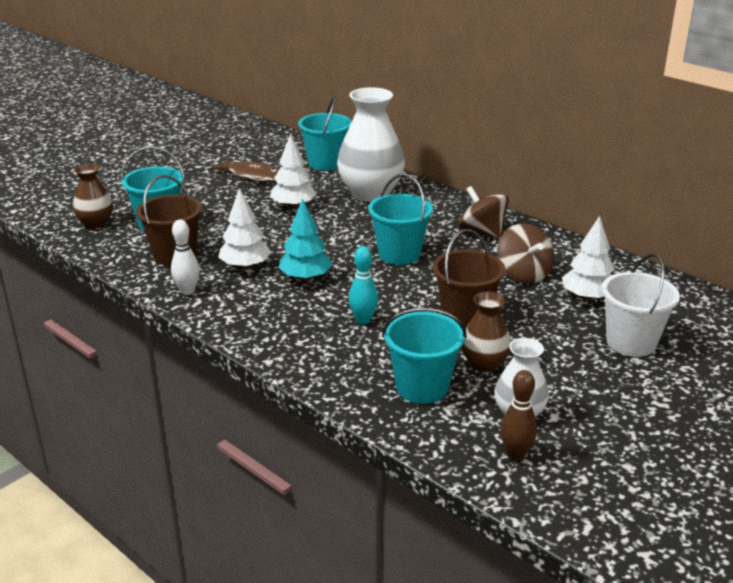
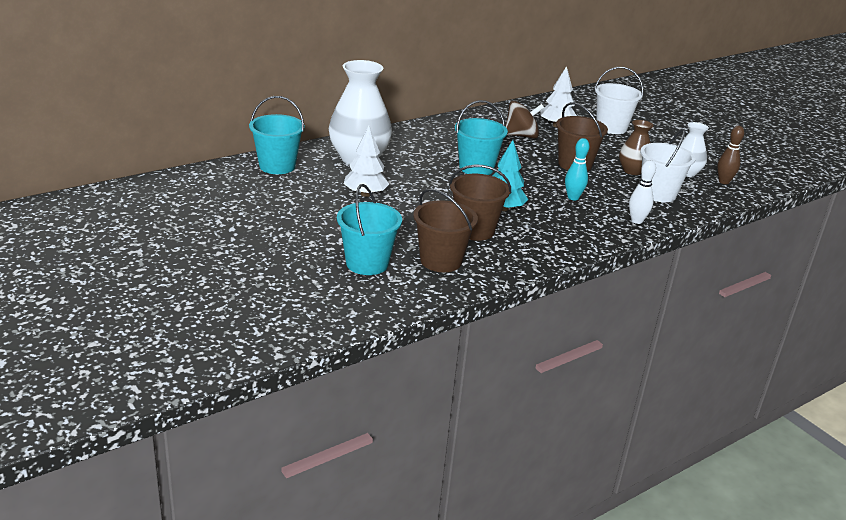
camera: 80 degrees left, 0 degrees up
(96, 223) = (347, 299): brown vase -> none
(187, 291) = (511, 261): white bowling pin -> white bowling pin (636, 221)
(245, 266) = (475, 230): white tree -> brown bucket
(252, 176) = (281, 203): brown fish -> none
(422, 387) = (658, 194): turquoise bucket -> white bucket
(482, 232) = (452, 134): brown spinning top -> none

